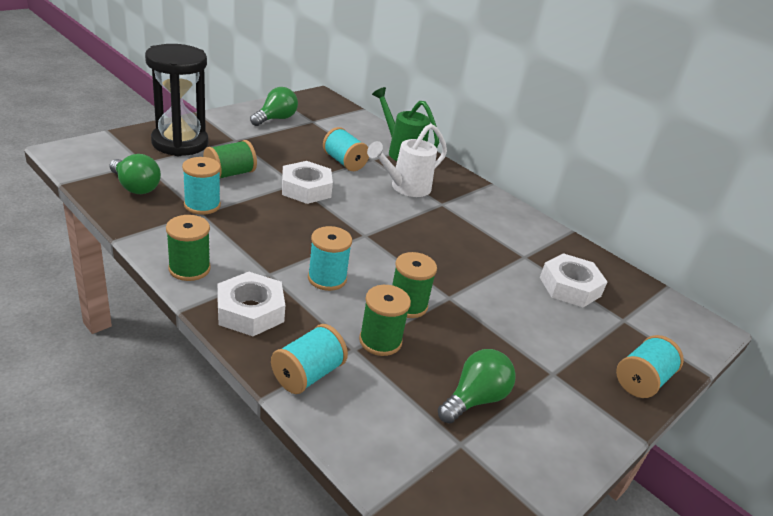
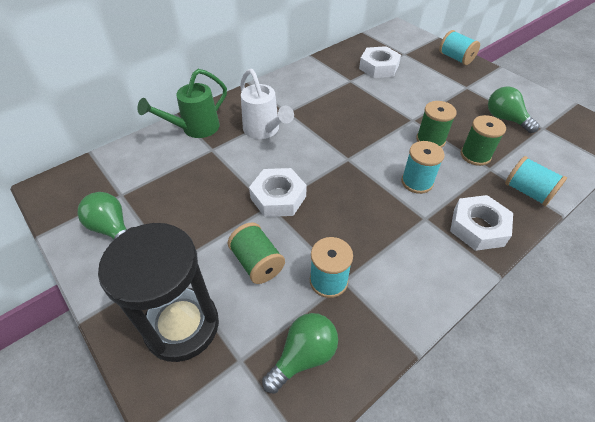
camera: 80 degrees left, 15 degrees up
(189, 269) = (440, 276): green spool -> none
(344, 162) = (220, 169): turquoise spool -> none

